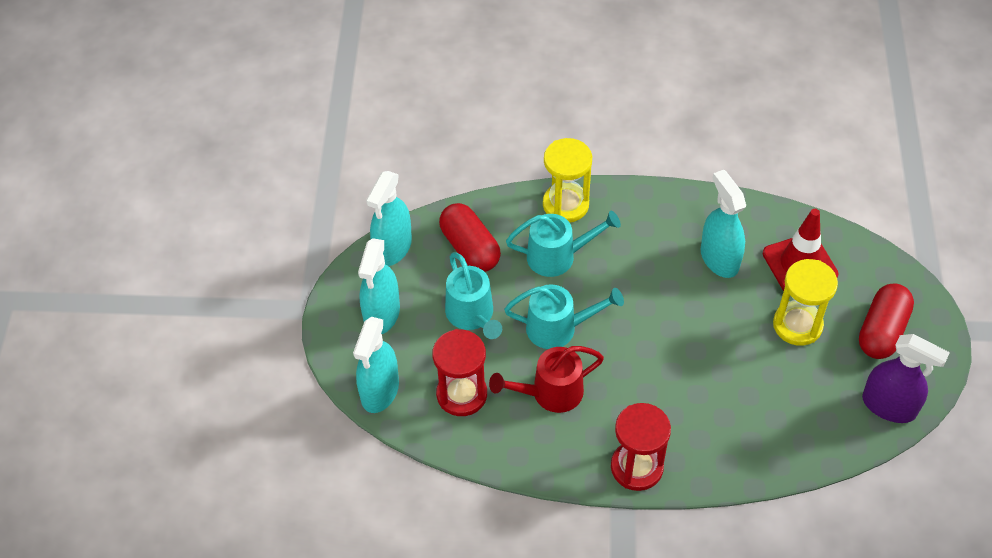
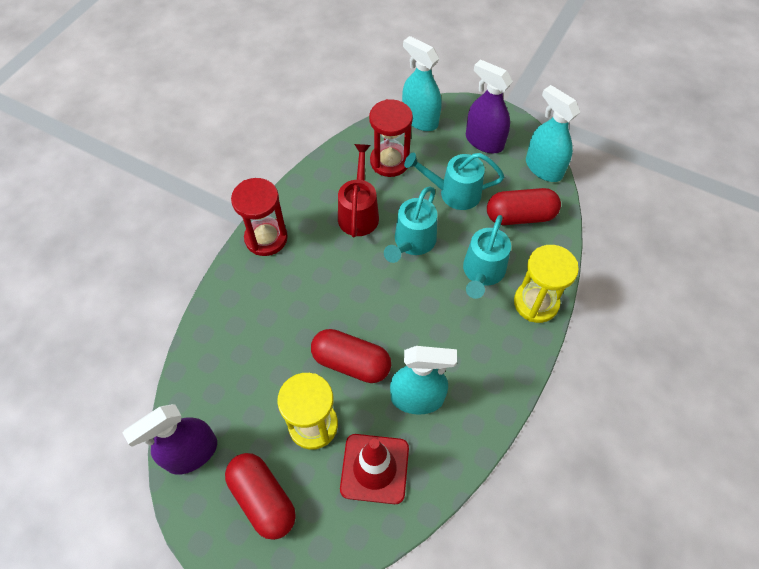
camera: 115 degrees right, 5 degrees up
(382, 314) = (484, 141): turquoise spray bottle -> purple spray bottle
(721, 322) = (351, 362): none -> red capsule

